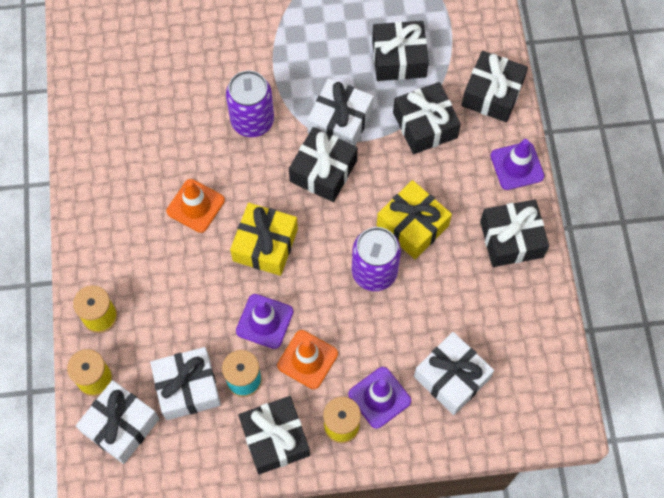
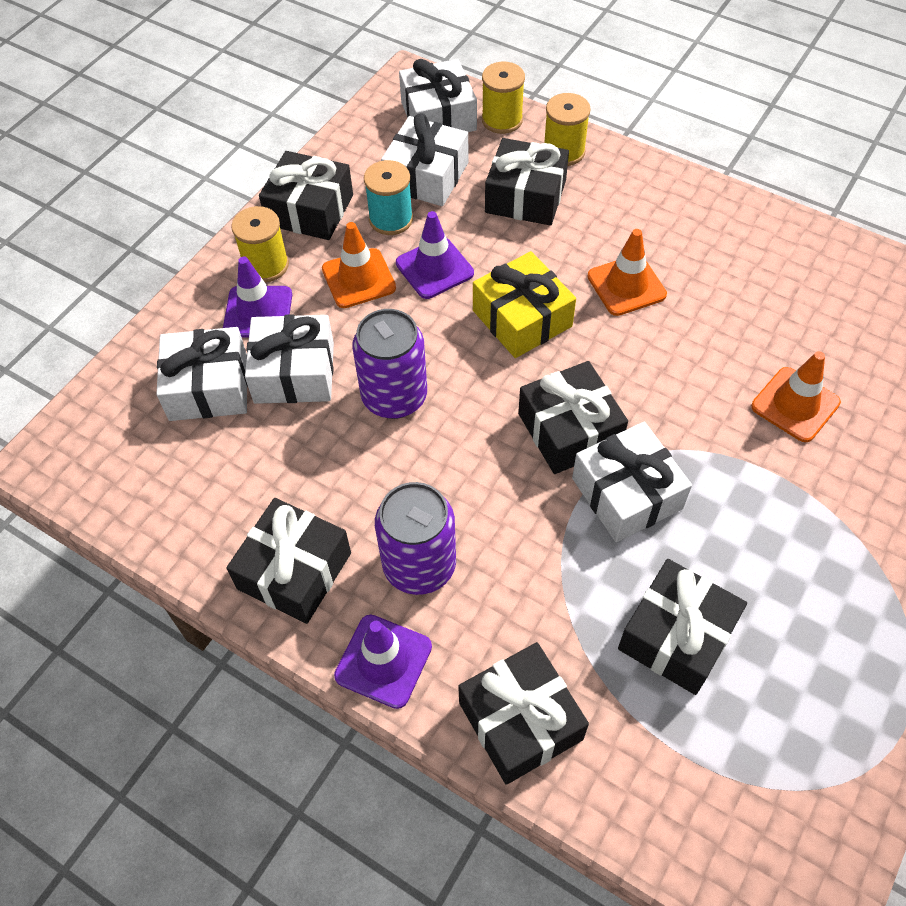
camera: 130 degrees right, 10 degrees down
(220, 78) = (795, 404): none -> orange traffic cone
(252, 121) = (702, 401): purple can -> purple can (419, 565)
(403, 338) = (294, 372): none -> white gift
(412, 225) = (414, 474): yellow gift -> none
(425, 125) = (541, 590): black gift -> black gift (525, 196)

